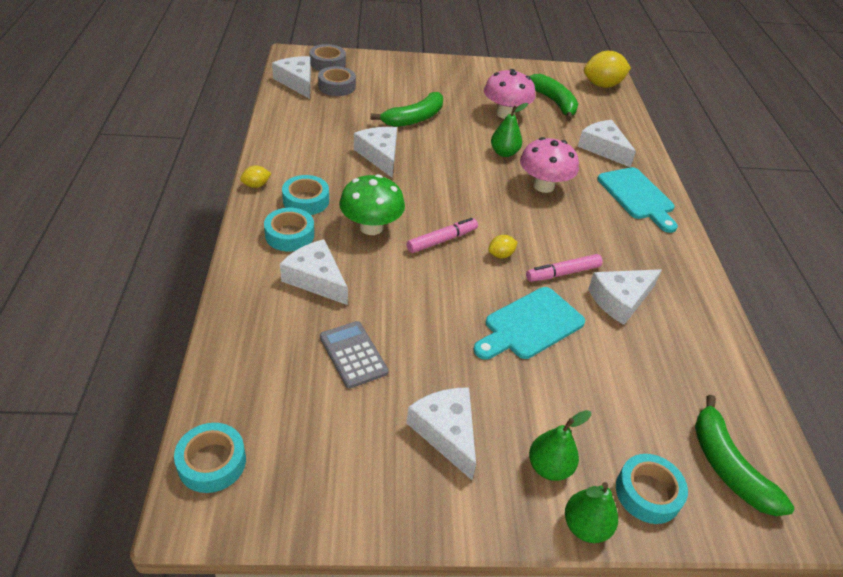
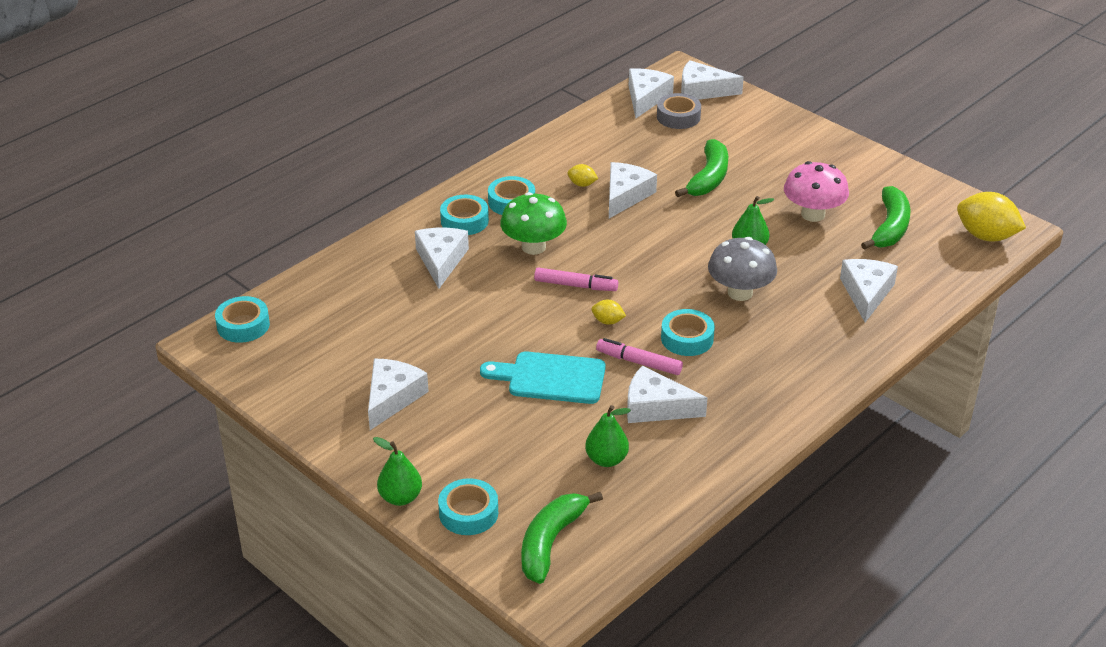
camera: 50 degrees right, 5 degrees down
(256, 185) = (490, 172): yellow lemon -> yellow lemon (582, 184)
(327, 63) = (702, 90): grey tape -> white cheese
(353, 354) = (398, 320): grey calculator -> none
(414, 118) = (708, 178): green banana -> green banana turned 75 degrees counterclockwise
(543, 186) = (740, 293): pink mushroom -> grey mushroom
(549, 467) = (427, 457): green pear -> green pear (606, 459)
(563, 236) = (687, 338): none -> turquoise tape
(637, 196) = (823, 349): turquoise cutting board -> none

